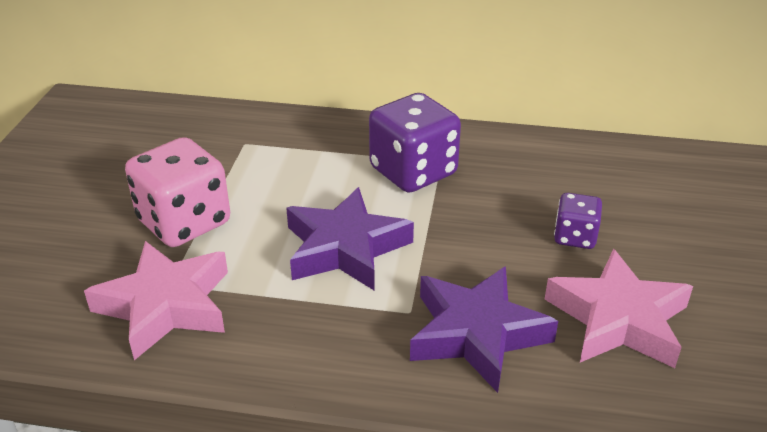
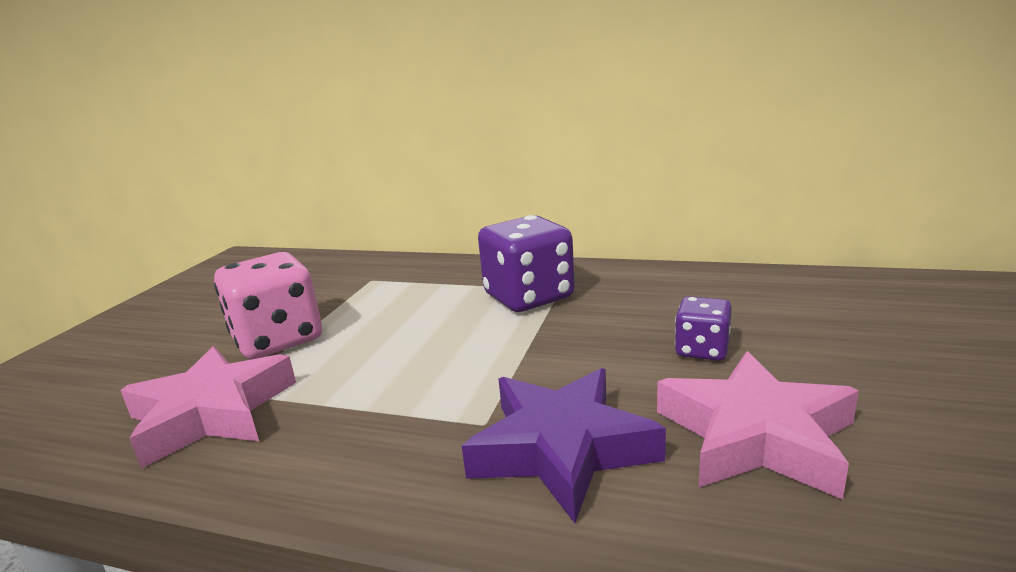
camera: 10 degrees right, 15 degrees down
(345, 248) = (433, 361): purple star -> none

